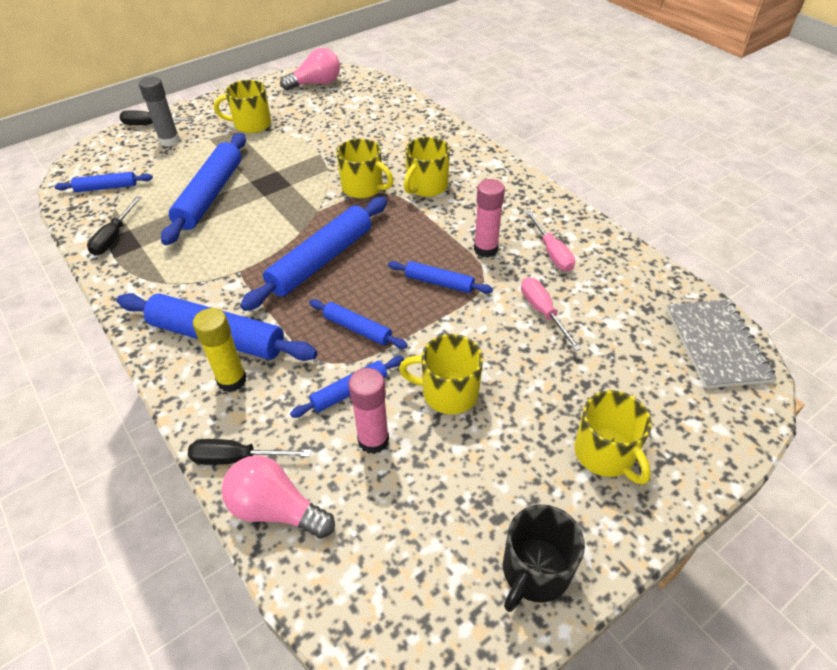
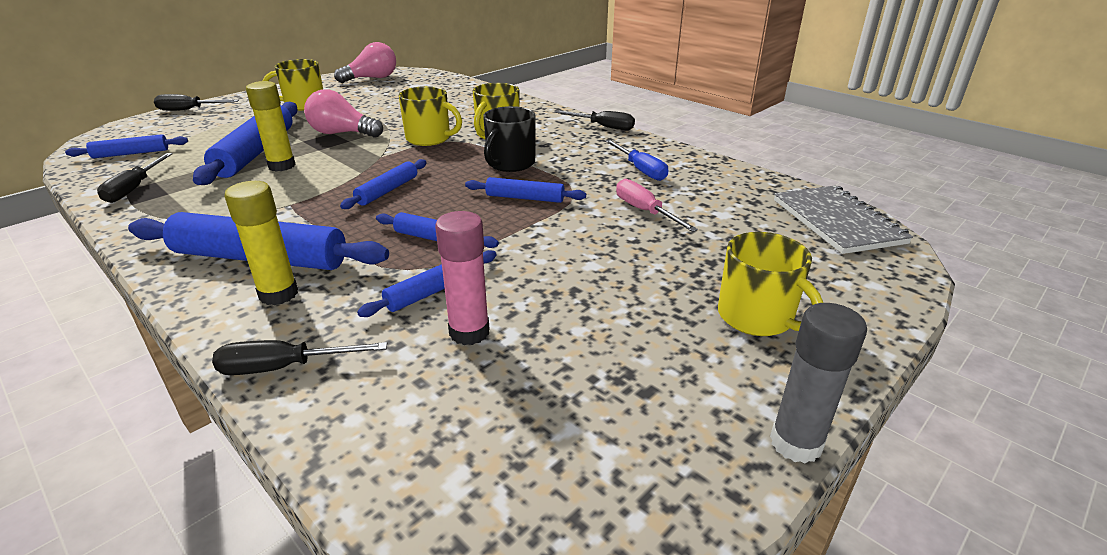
camera: 10 degrees left, 15 degrees down
(169, 141) = (211, 119): grey glue stick -> grey glue stick (795, 443)
(232, 217) = (282, 166): none -> yellow glue stick
(276, 509) = (341, 415): pink light bulb -> pink light bulb (342, 133)
(321, 260) = (387, 191): blue rolling pin -> blue rolling pin, size x0.53
(448, 392) = (555, 282): yellow mug -> none
(485, 249) = (570, 172): pink glue stick -> none
(530, 183) = (603, 127): none -> black screwdriver
(535, 571) = (712, 440): black mug -> black mug (510, 163)
(552, 253) = (640, 170): pink screwdriver -> blue screwdriver

